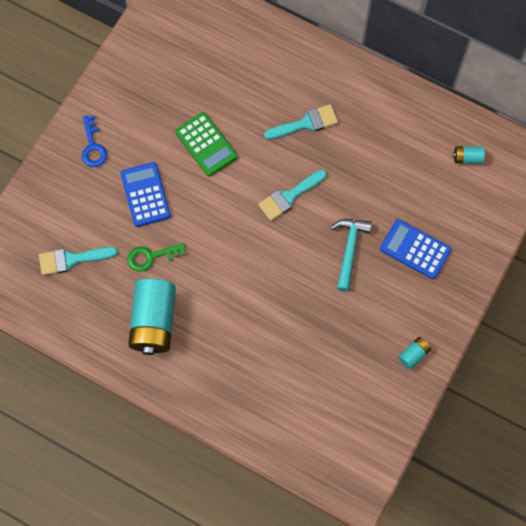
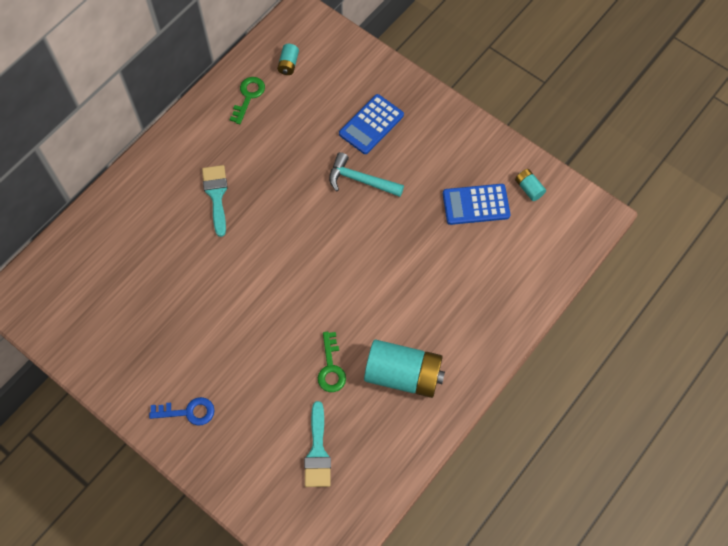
camera: 80 degrees left, 5 degrees down
(145, 195) = (259, 364): blue calculator -> blue calculator (476, 205)
(206, 144) = (216, 294): green calculator -> none
(289, 196) = (292, 224): turquoise brush -> none
(413, 354) = (474, 145): turquoise battery -> turquoise battery (529, 188)
(420, 129) = (248, 96): none -> green key

